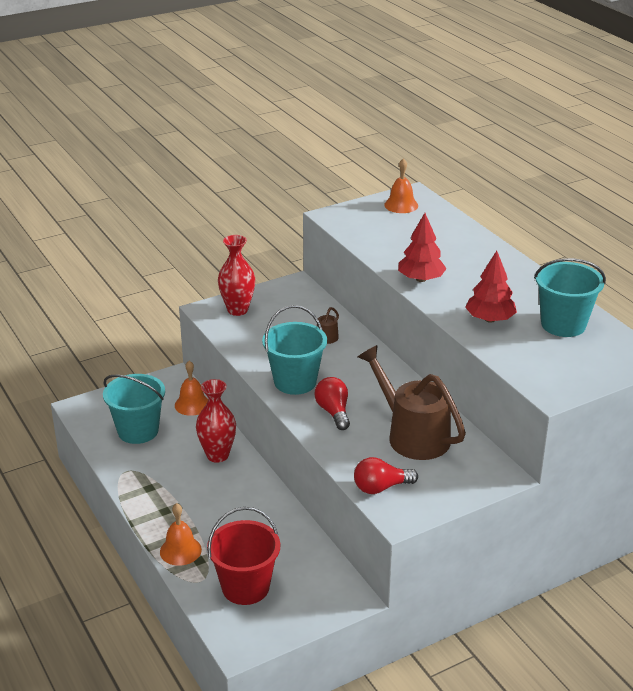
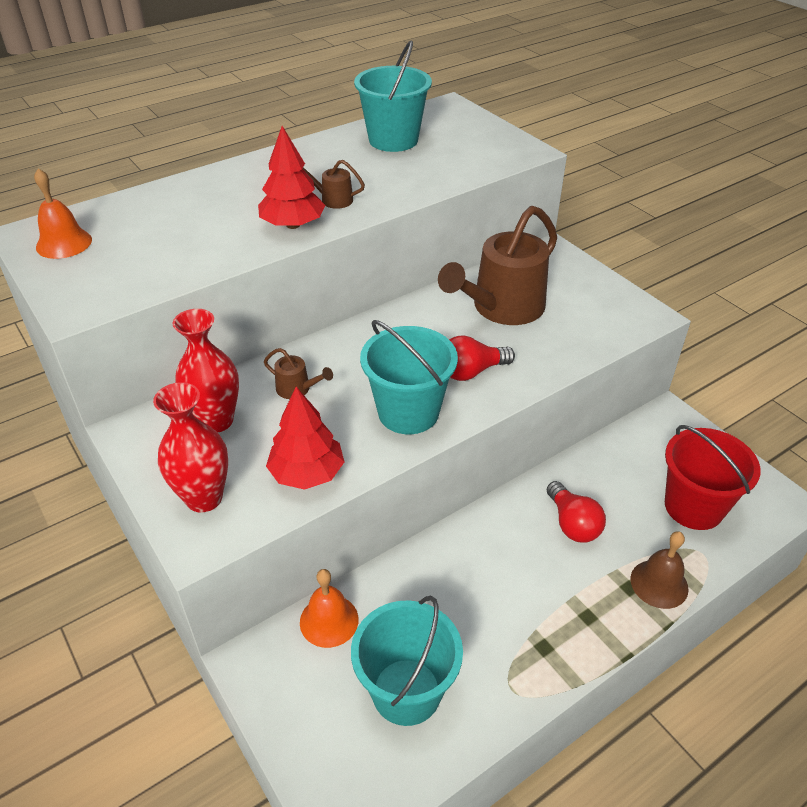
camera: 95 degrees left, 10 degrees up
(180, 550) = (659, 583): orange bell -> brown bell
(217, 455) = (453, 568): red vase -> red vase (216, 421)
(381, 487) = (604, 329): red light bulb -> red light bulb (572, 524)
(457, 294) = (332, 199): none -> brown watering can
(489, 319) = (389, 180): red tree -> red tree (307, 473)

